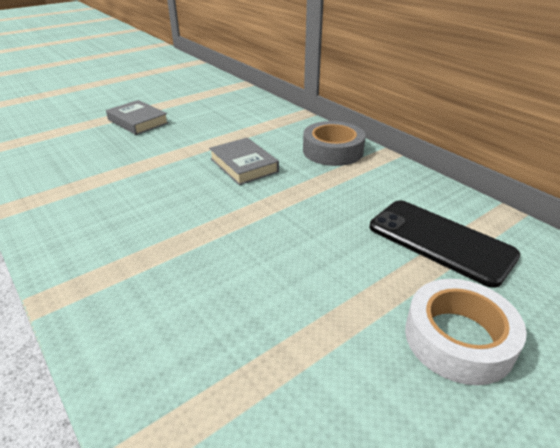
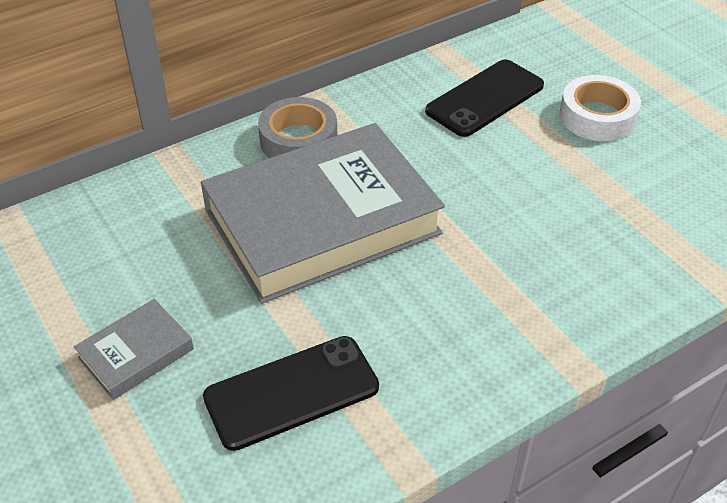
camera: 85 degrees left, 10 degrees up
(89, 165) = (292, 392): none -> black phone
(243, 165) = (322, 221): grey book -> grey book, size x2.38

